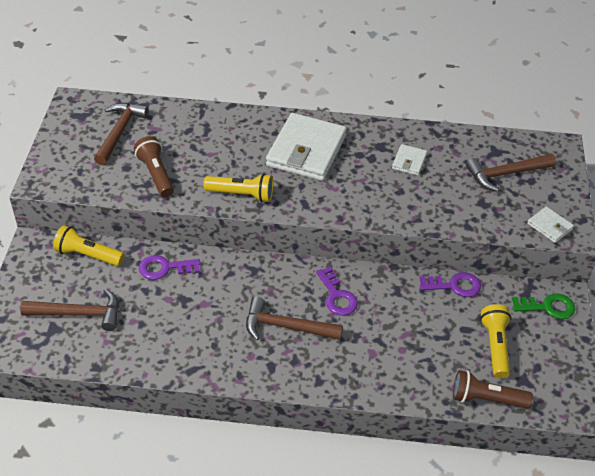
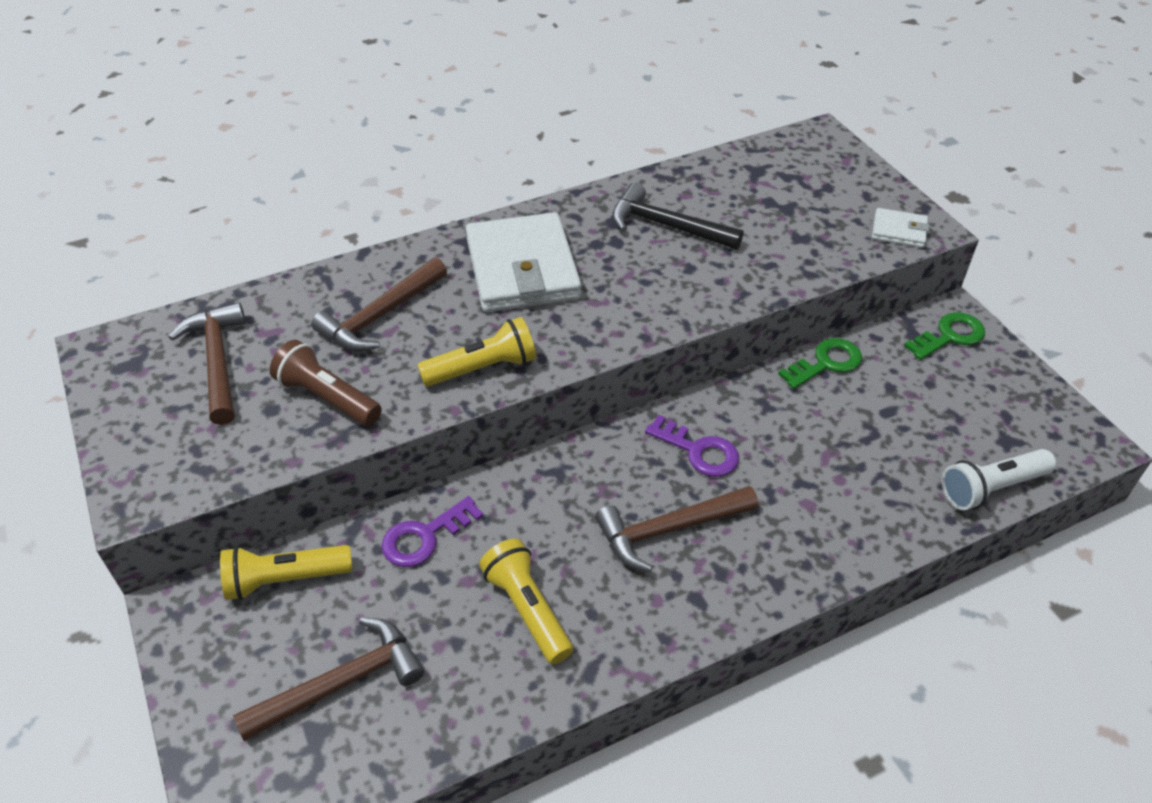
camera: 30 degrees left, 0 degrees up
(409, 162) = (667, 226): white wallet -> black hammer
(454, 285) = (826, 363): purple key -> green key
(486, 399) = (991, 488): brown flashlight -> white flashlight
(495, 346) = (939, 415): yellow flashlight -> yellow flashlight (527, 609)
(506, 174) = (793, 191): brown hammer -> brown hammer (380, 315)

